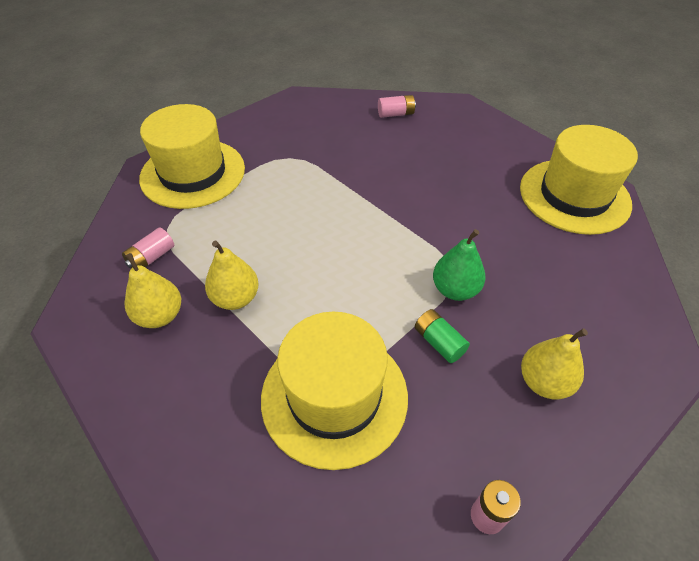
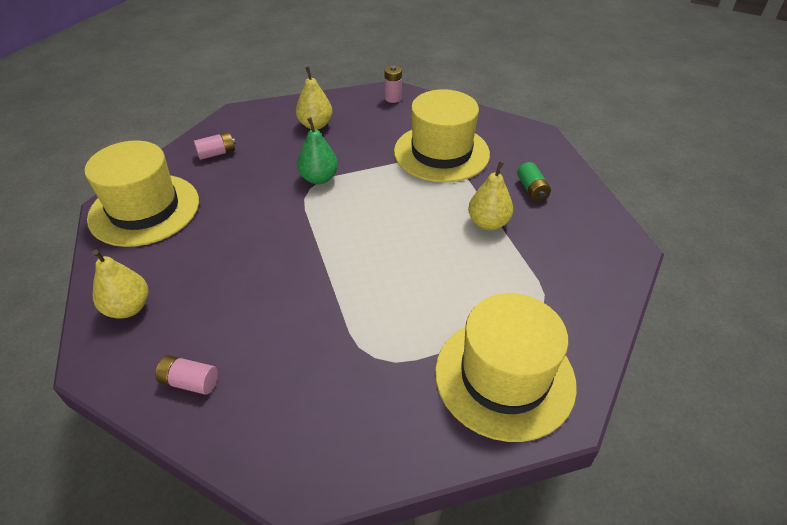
camera: 155 degrees left, 5 degrees down
(151, 257) = (559, 281): pink battery -> pink battery (217, 153)
(160, 315) = (552, 229): yellow pear -> yellow pear (128, 308)
(439, 342) = (358, 156): green battery -> green battery (532, 189)

